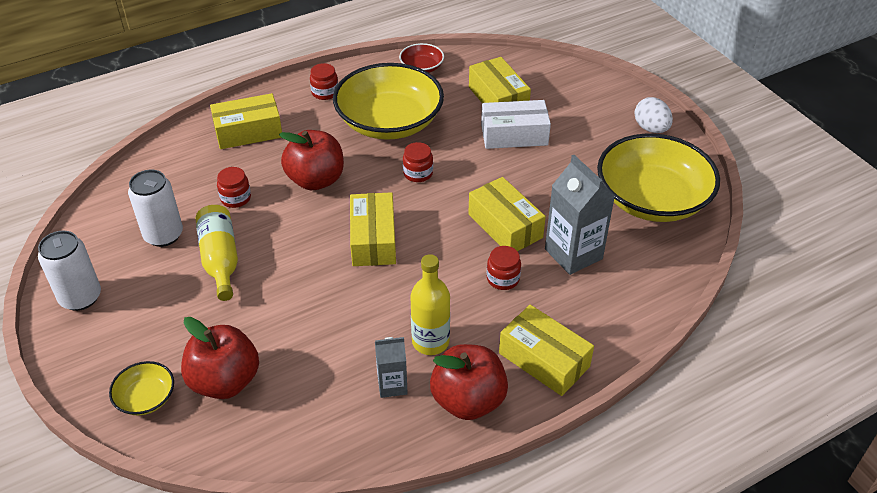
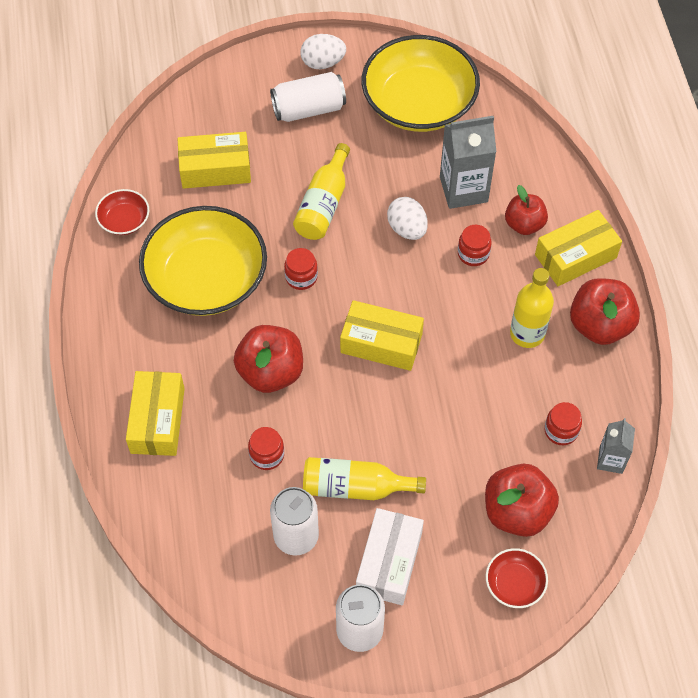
camera: 70 degrees left, 15 degrees up
(146, 398) = (514, 584): yellow bowl -> red bowl
(325, 92) = (123, 327): red jar -> red jar (561, 430)
(392, 385) = (565, 377): grey carton -> grey carton (611, 460)
(500, 167) = (323, 204): none -> yellow bottle
(505, 226) = (407, 229): yellow box -> white egg
(514, 135) = (280, 175): white box -> white box (389, 562)
(559, 309) = (524, 224): none -> red apple
(595, 133) = (308, 109): none -> white can

